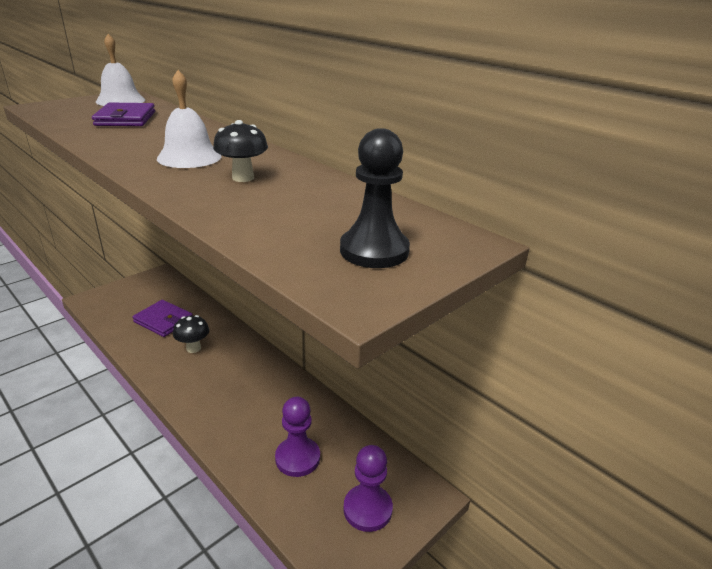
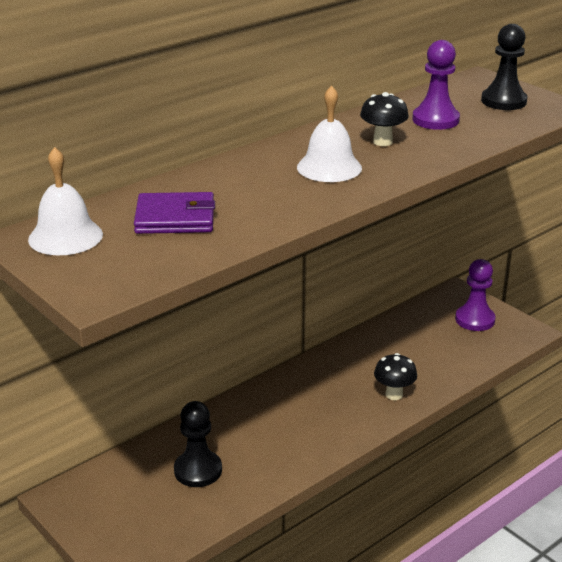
camera: 85 degrees left, 0 degrees up
(163, 320) = (198, 470): purple wallet -> black pawn
(193, 348) = (263, 434): black mushroom -> black mushroom (394, 394)
(297, 458) = (429, 353): purple pawn -> purple pawn (435, 120)

